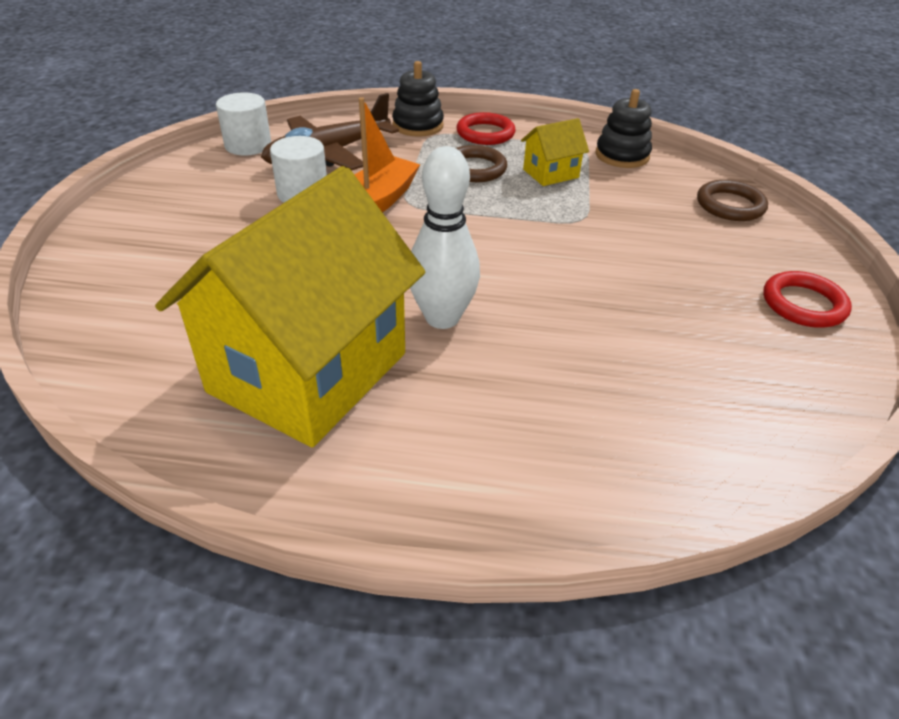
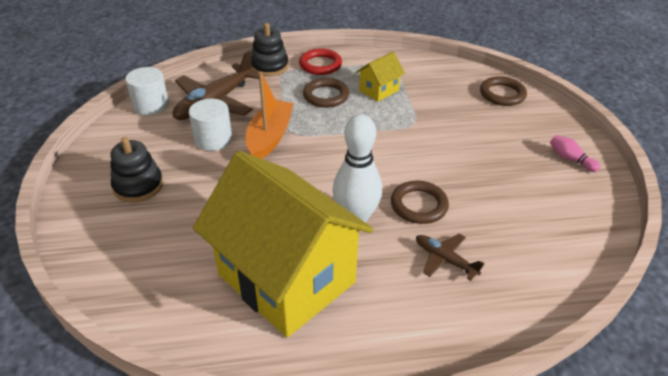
camera: 15 degrees left, 0 degrees up
(308, 372) = (286, 278): yellow house -> yellow house turned 60 degrees counterclockwise
(540, 320) = (419, 205): none -> brown ring
(546, 397) = (445, 260): none -> brown plane
(622, 155) = (420, 67): black stacking toy -> black stacking toy (138, 186)
(803, 304) = (570, 159): red ring -> pink bowling pin

